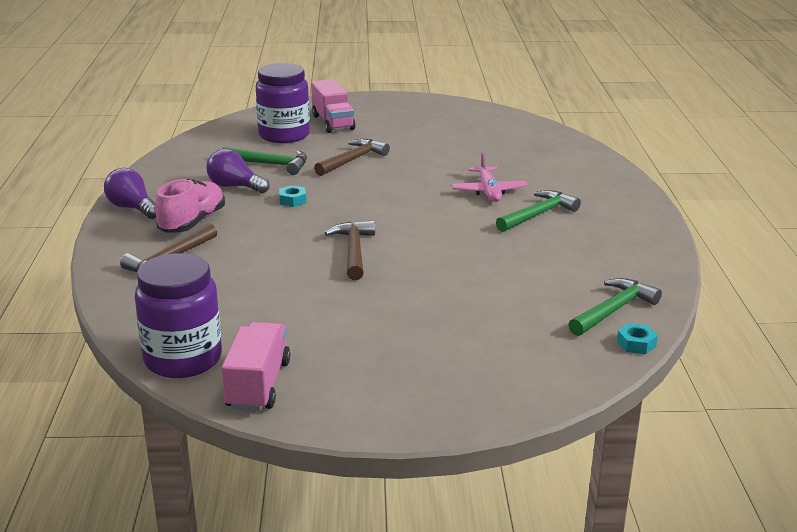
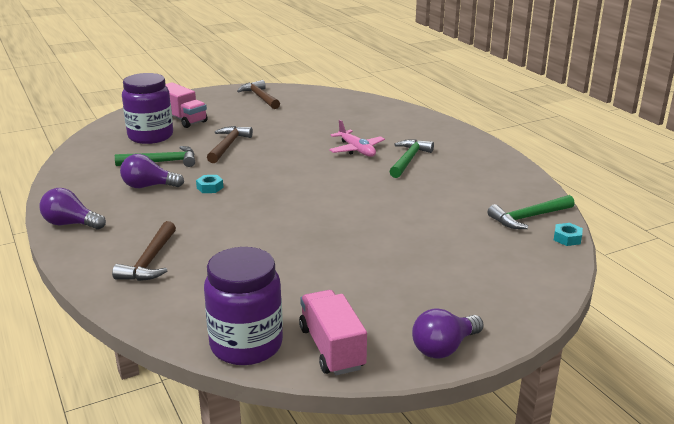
camera: 25 degrees left, 0 degrees up
(192, 222) = (139, 224): pink shoe -> none
(353, 251) = (300, 217): brown hammer -> brown hammer (260, 97)
(369, 417) = (444, 348): none -> purple light bulb
(613, 310) = (528, 218): green hammer -> green hammer turned 135 degrees counterclockwise

